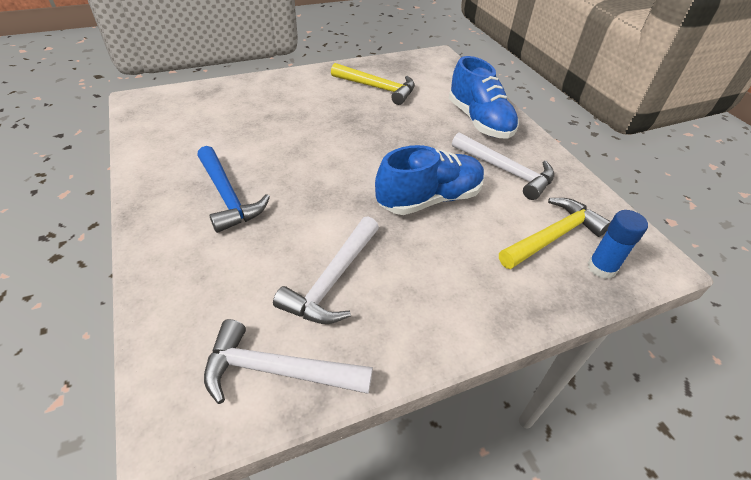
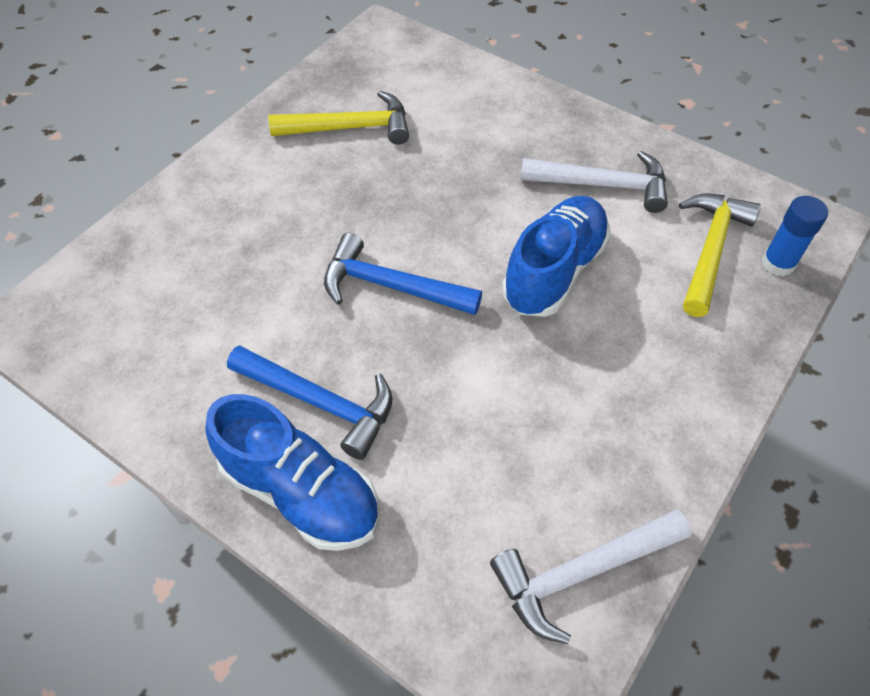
camera: 30 degrees left, 10 degrees up
(324, 163) = (391, 286): none -> blue hammer
(333, 280) = (543, 437): white hammer -> none
(479, 121) = (518, 122): blue shoe -> blue shoe (301, 492)

